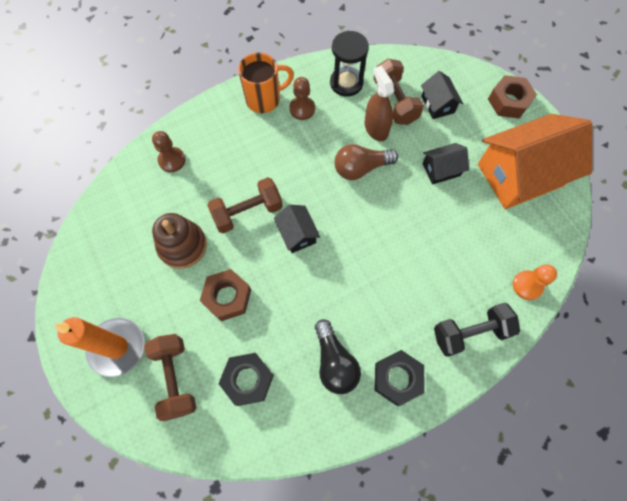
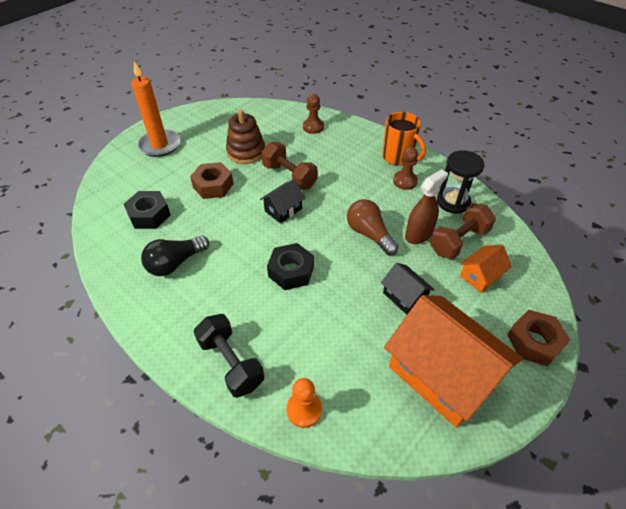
camera: 70 degrees right, 20 degrees down
(175, 378) = (143, 177): brown dumbbell -> none
(397, 378) = (170, 312): black nut -> black nut (291, 271)
(437, 104) = (480, 276): black house -> orange house

